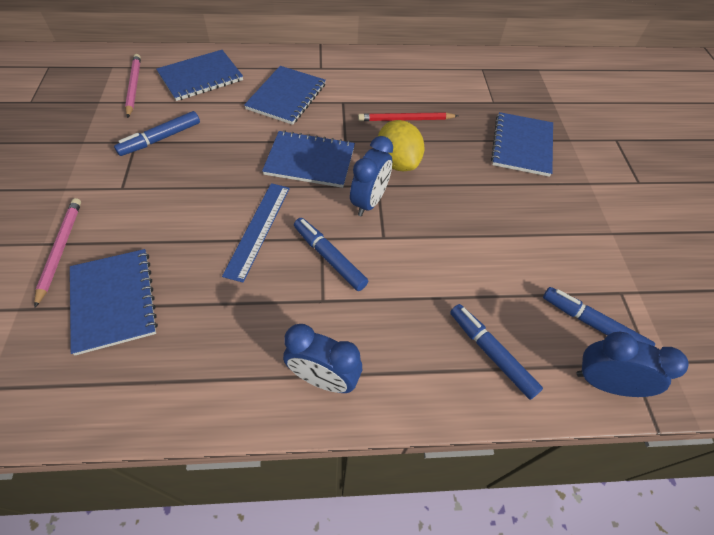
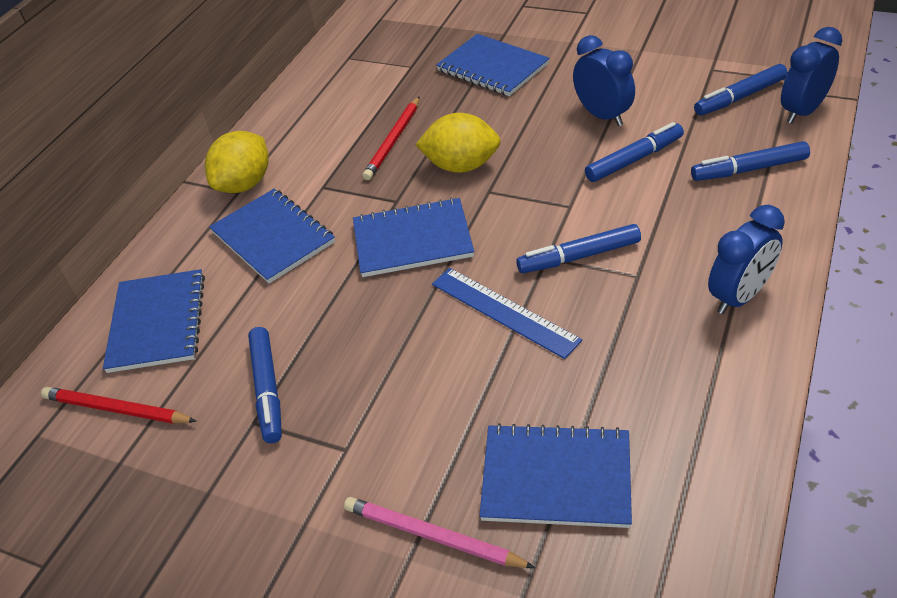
camera: 55 degrees left, 10 degrees down
(134, 87) = (117, 409): pink pencil -> red pencil
(310, 161) = (412, 240): blue notebook -> blue notebook turned 45 degrees clockwise
(329, 68) = (244, 184): none -> yellow lemon
(369, 202) = (511, 204): blue clock -> blue clock (602, 115)
(459, 264) = (633, 160): none -> blue marker

